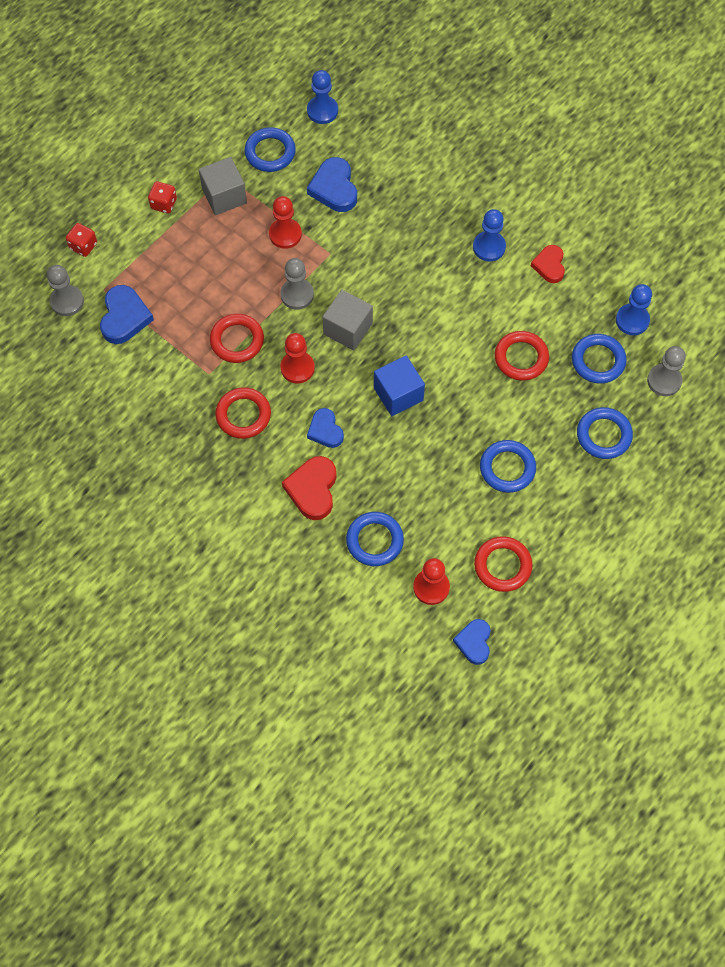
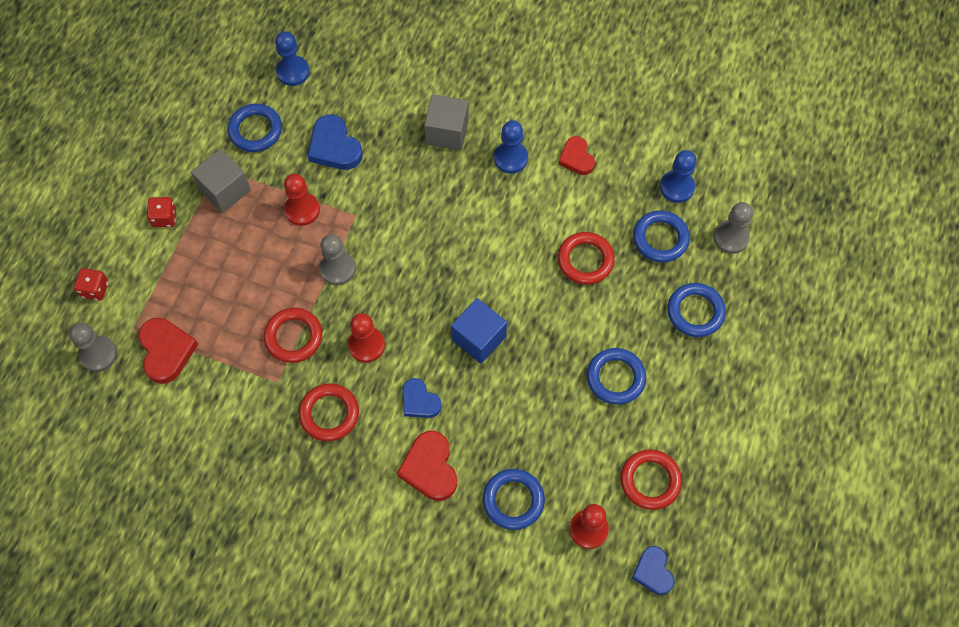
camera: 20 degrees left, 0 degrees up
(124, 317) = (166, 351): blue heart -> red heart
(348, 329) = (402, 287): grey cube -> grey cube (447, 132)

